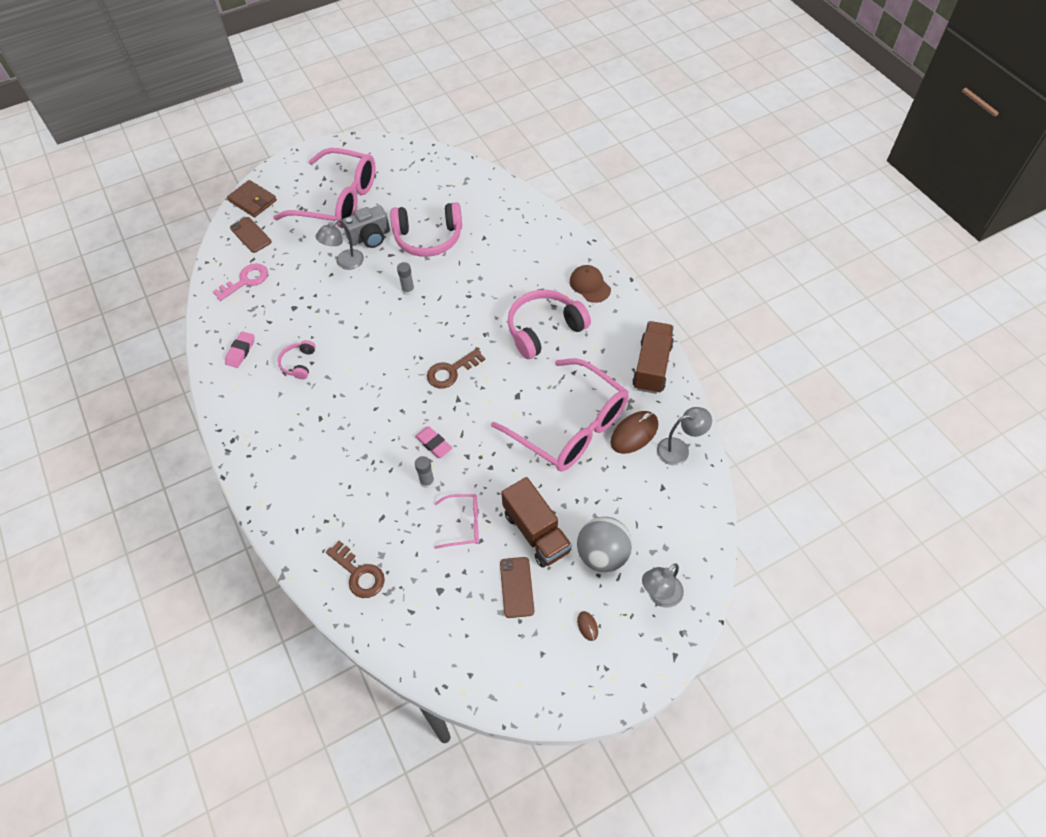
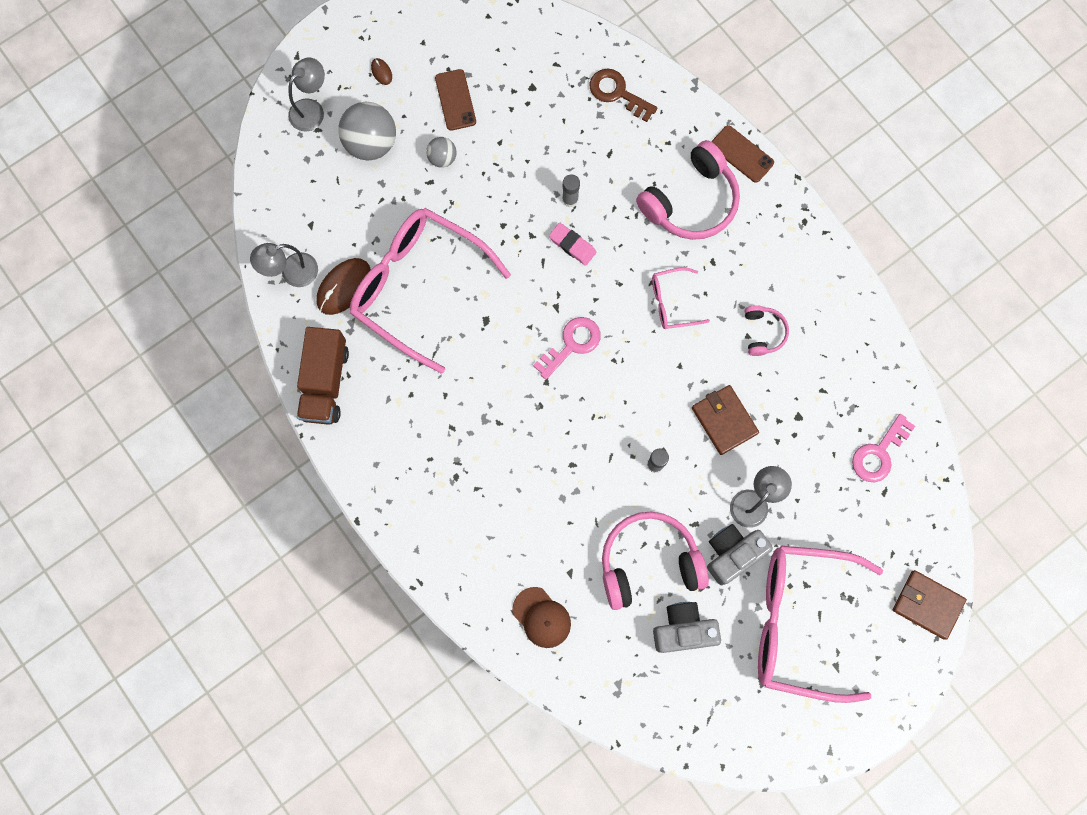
camera: 170 degrees right, 20 degrees up
(241, 351) = (841, 341): pink eraser -> none
(250, 235) = (904, 536): brown phone -> brown phone (741, 154)
(349, 311) = (724, 420): none -> brown wallet
(415, 203) = (683, 629): none -> grey camera
(451, 371) = (572, 344): brown key -> pink key
(463, 524) = (521, 157): pink glasses -> pink glasses (672, 302)
(536, 532) = (442, 158): brown truck -> grey ball
(544, 329) = (465, 422): pink headphones -> pink headphones (691, 201)
(590, 285) = (412, 503): brown cap -> brown cap (541, 617)

